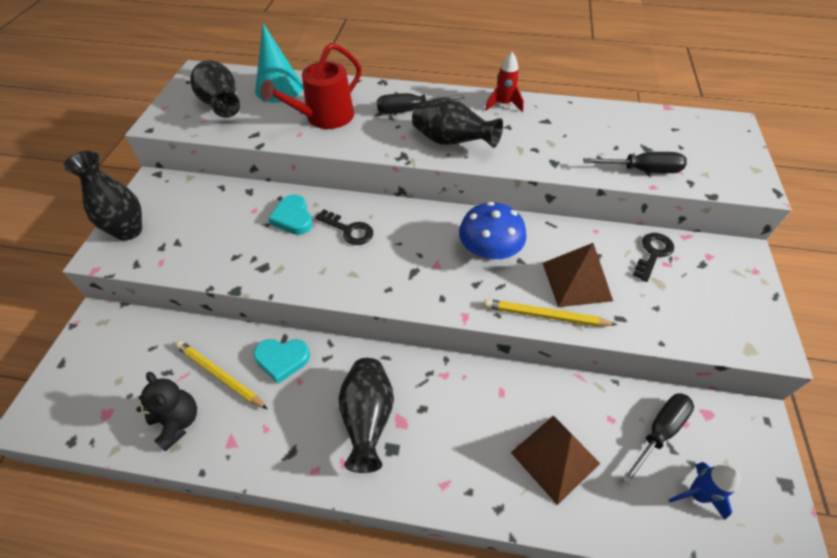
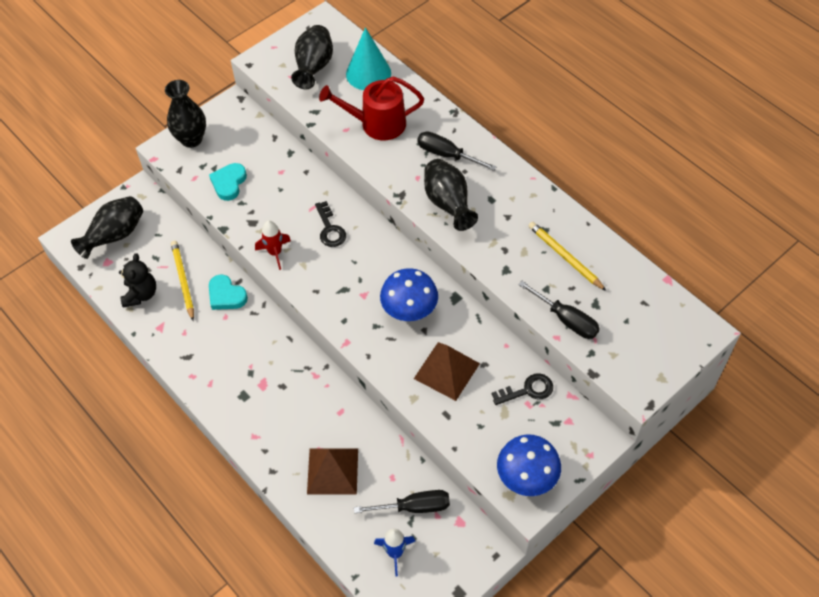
camera: 40 degrees right, 5 degrees up
(293, 218) = (301, 195): turquoise heart -> turquoise heart (229, 183)
(368, 418) = (245, 368): black vase -> black vase (115, 236)
(503, 104) = (528, 193): red rocket -> red rocket (275, 253)
(545, 315) = (398, 378): yellow pencil -> yellow pencil (565, 257)
(741, 323) = (527, 476): none -> blue mushroom

